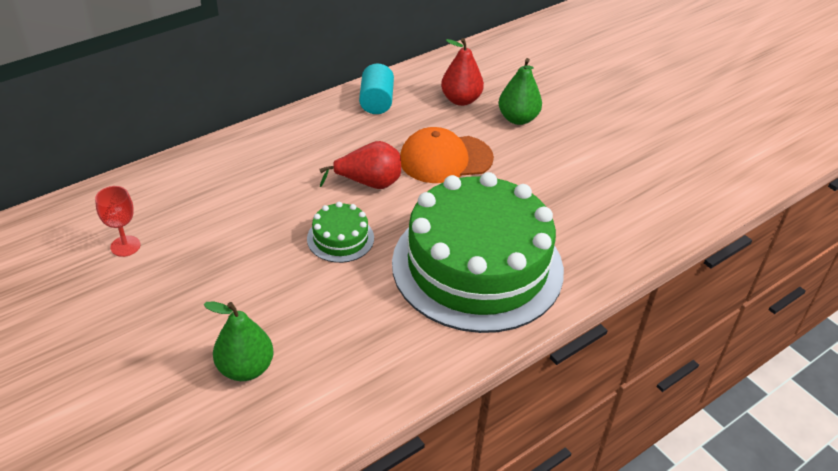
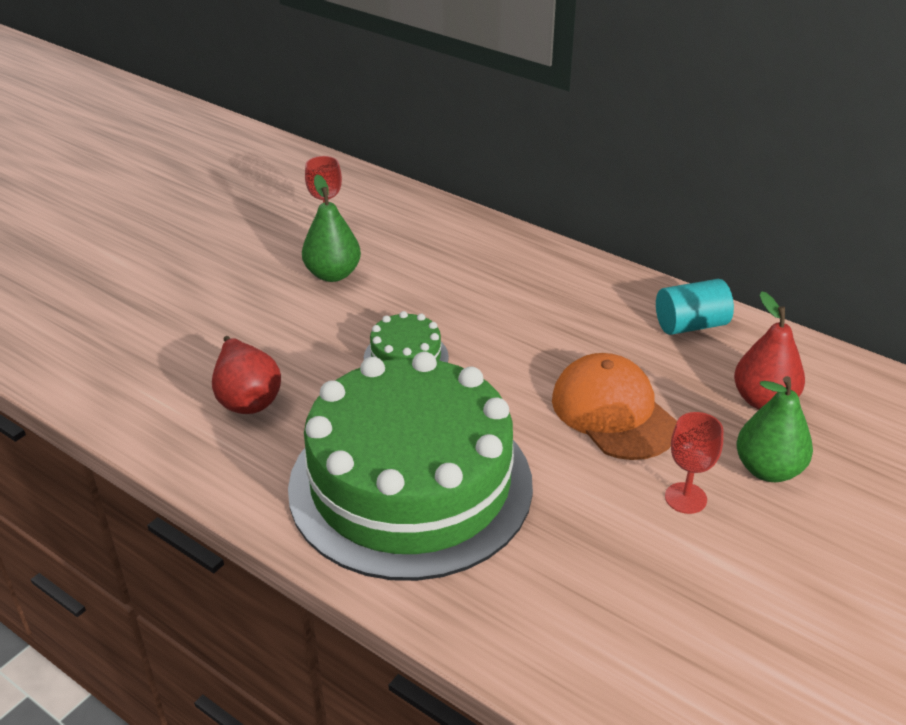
camera: 75 degrees right, 5 degrees down
(245, 368) = (186, 342): green pear -> green pear (333, 274)
(369, 183) = (518, 356): red pear -> red pear (246, 398)
(529, 155) = (685, 498): none -> red goblet

